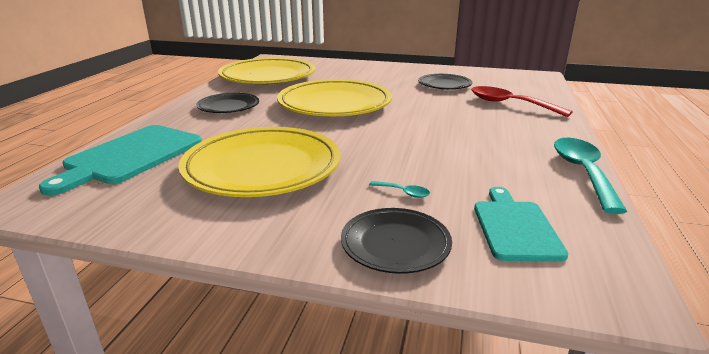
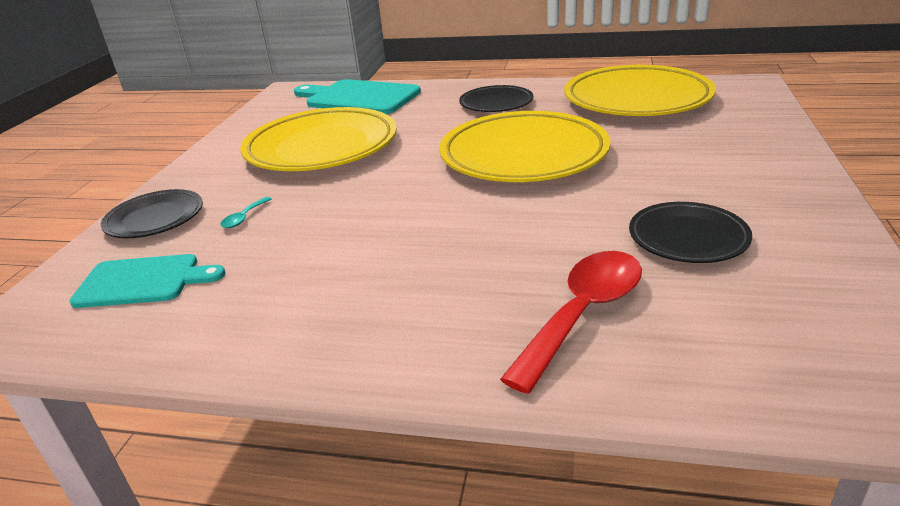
camera: 90 degrees right, 5 degrees up
(583, 172) = (247, 357): turquoise spoon -> none

